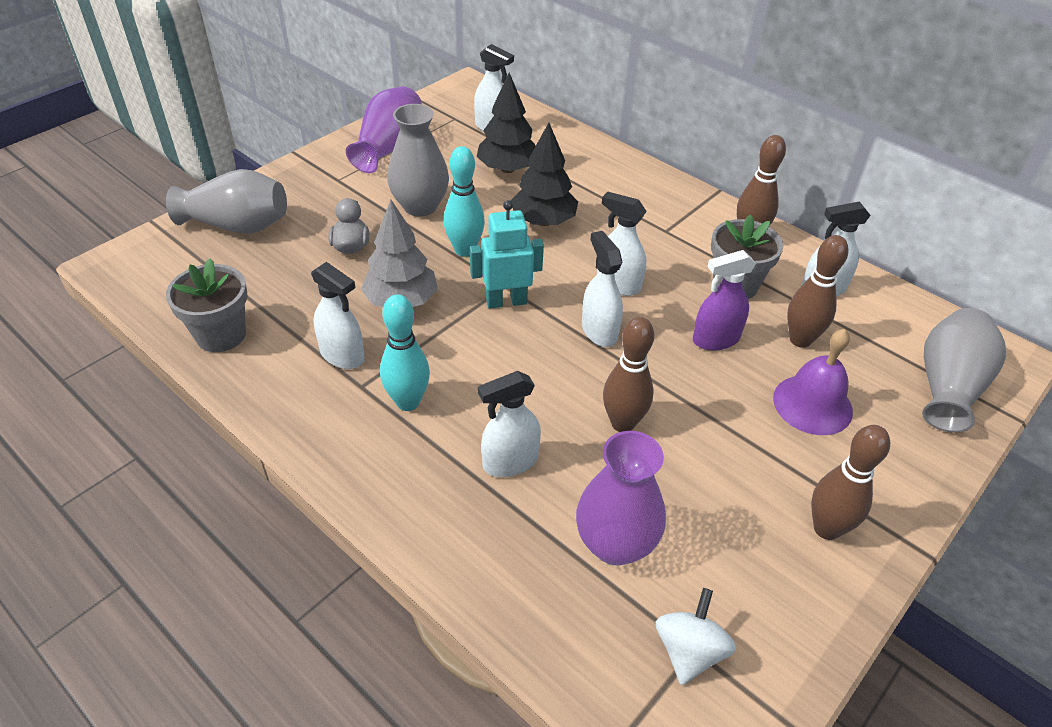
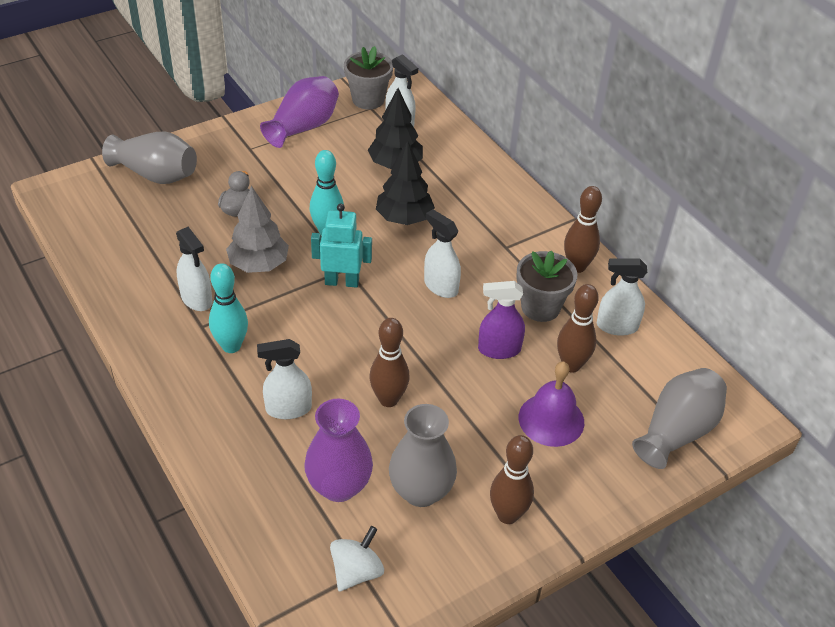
camera: 15 degrees right, 0 degrees up
(221, 335) = (113, 263): grey flower pot -> grey flower pot (368, 99)
(420, 206) = (307, 185): grey vase -> grey vase (421, 491)
(599, 331) = (405, 322): white spray bottle -> none

